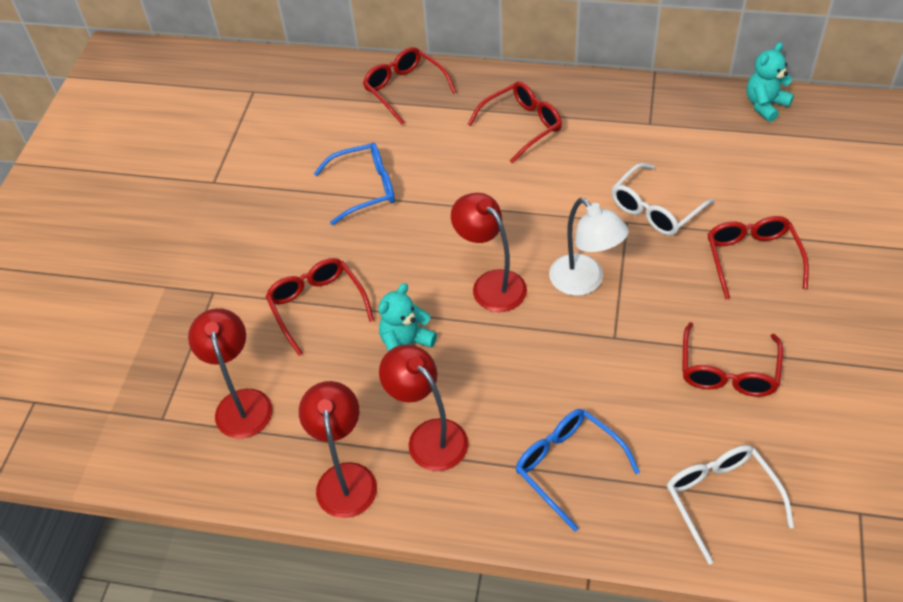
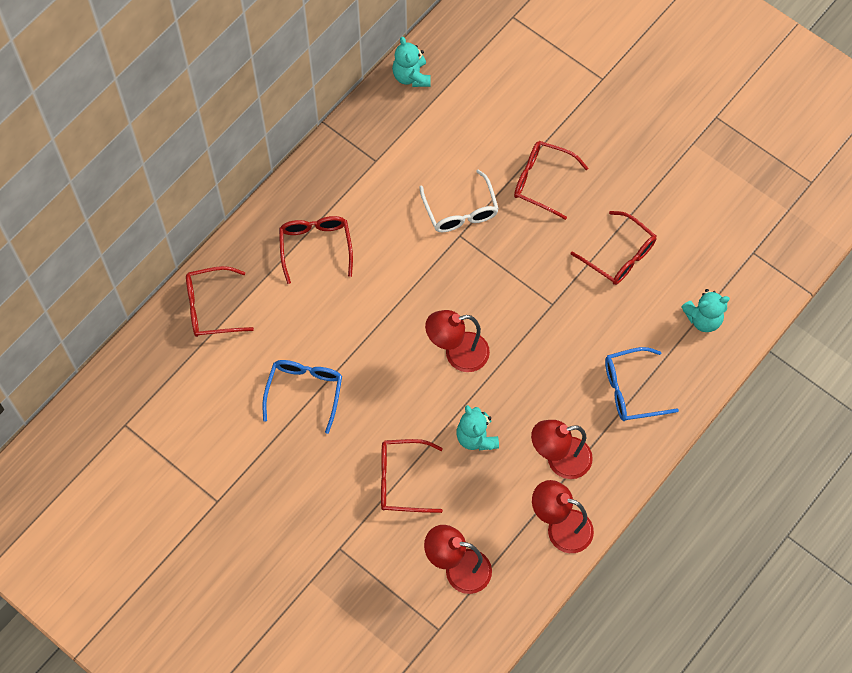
camera: 65 degrees left, 15 degrees up
(584, 282) = (495, 294): white lamp -> none
(721, 500) = (703, 319): white glasses -> turquoise teddy bear

